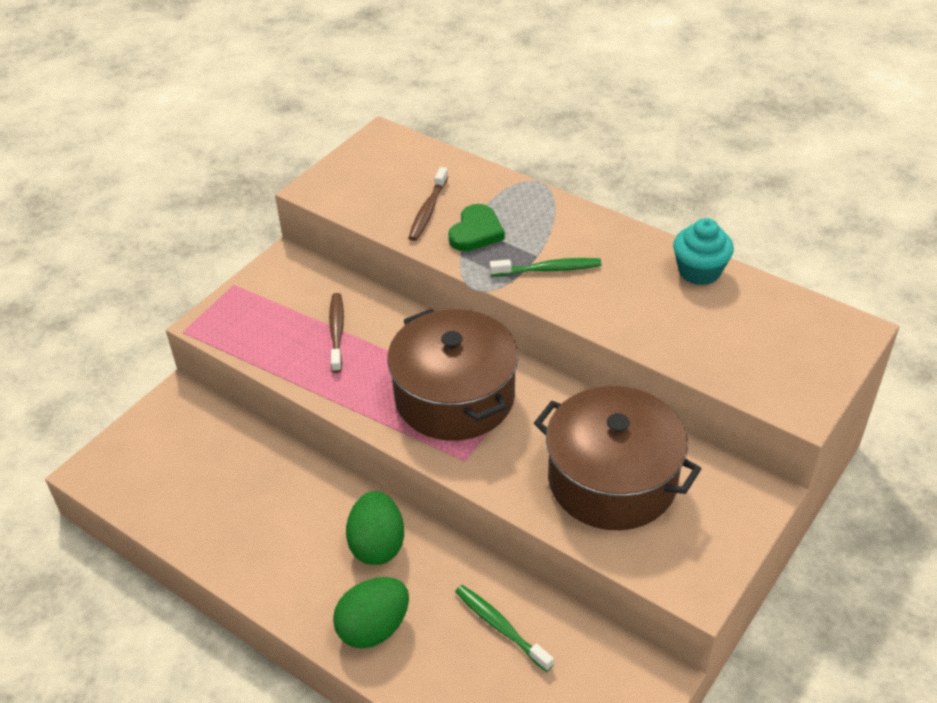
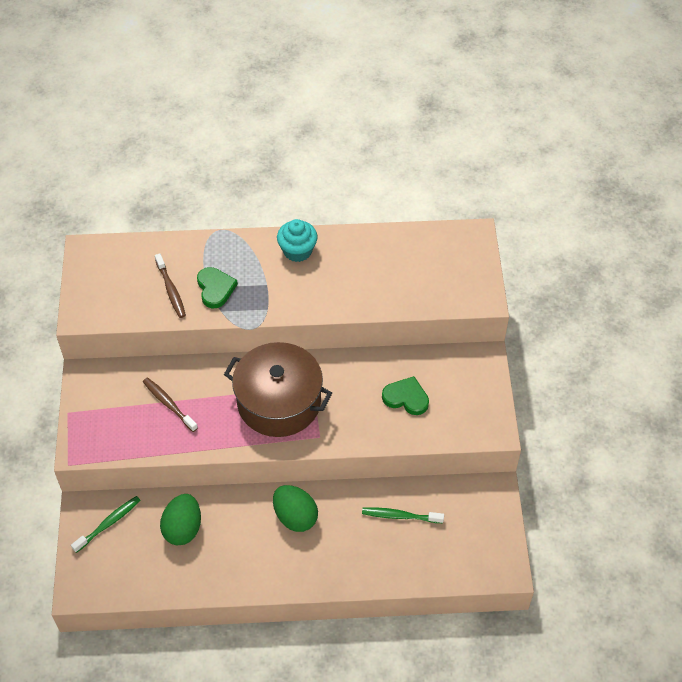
camera: 40 degrees left, 10 degrees up
(374, 628) = (336, 562): green egg -> green egg (183, 528)
(547, 269) = (281, 290): green toothbrush -> green toothbrush (108, 524)
(612, 480) = (406, 398): brown pot -> green heart
(699, 271) = (366, 242): turquoise cupcake -> turquoise cupcake (297, 251)

